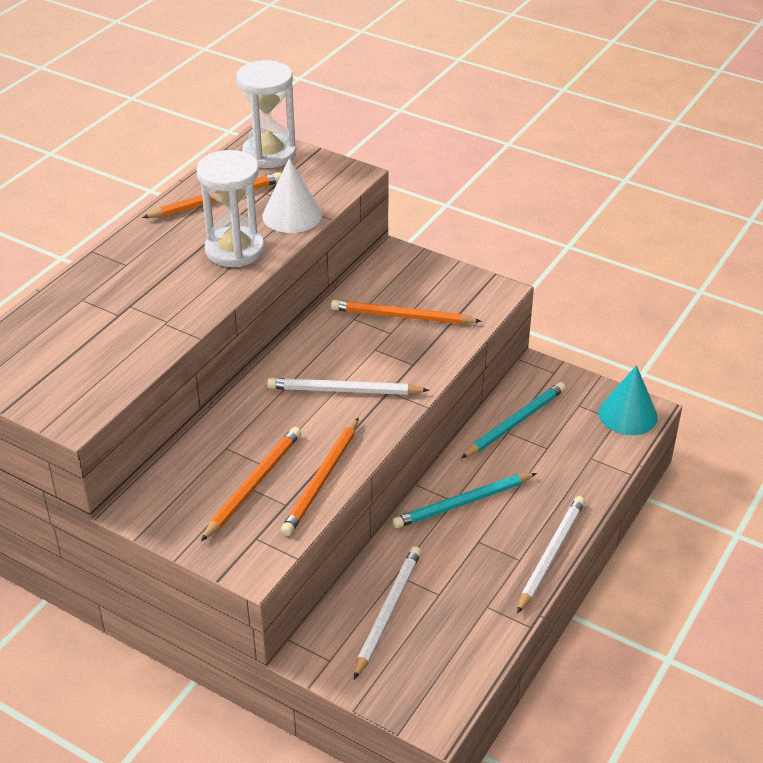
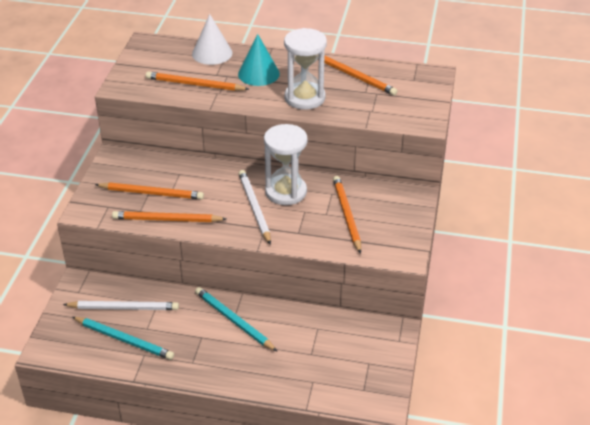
camera: 70 degrees right, 0 degrees up
(128, 340) = (195, 84): none -> orange pencil
(269, 154) = (423, 82): white hourglass -> white hourglass (286, 192)
(292, 215) = (358, 110): white cone -> white cone (212, 53)
(515, 422) = (329, 330): turquoise pencil -> turquoise pencil (124, 339)
(550, 554) = (203, 378): white pencil -> none
(628, 414) = (373, 395): turquoise cone -> turquoise cone (258, 74)

